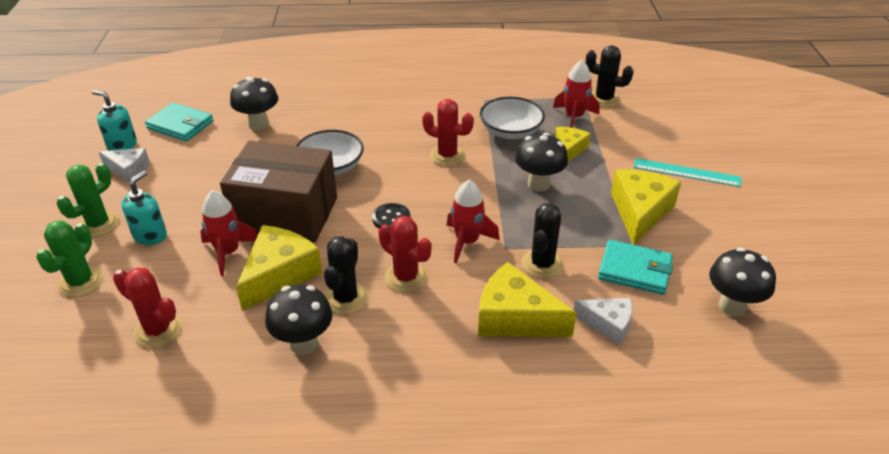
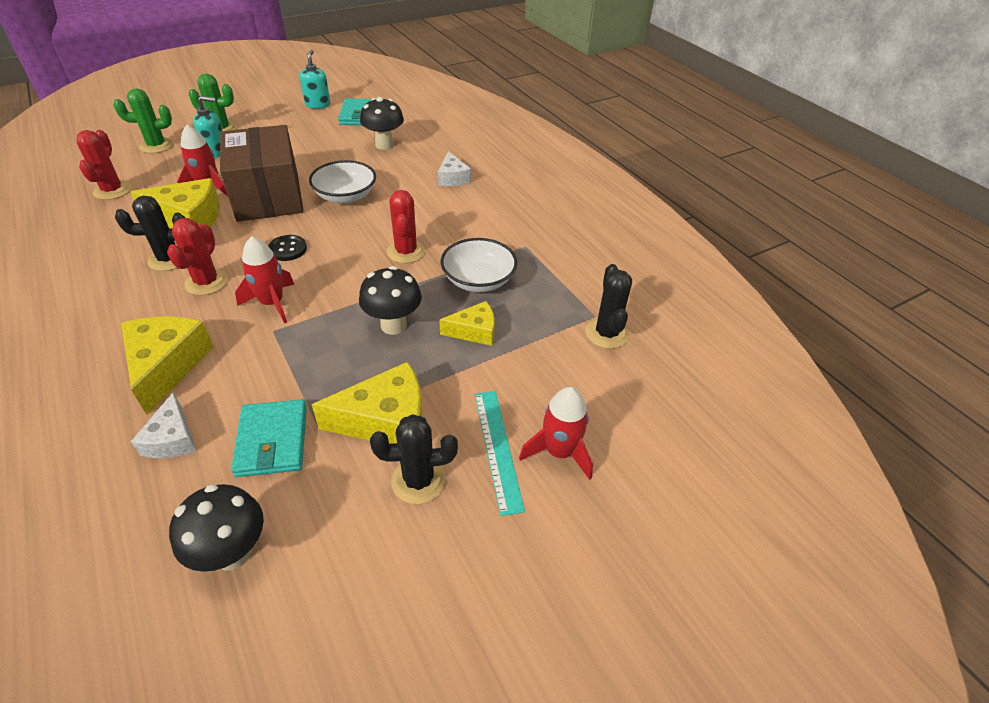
camera: 60 degrees right, 5 degrees up
(128, 170) = (290, 117): white cheese -> white cheese (452, 178)
(304, 343) = (109, 256): black mushroom -> none
(542, 264) = (256, 363): black cactus -> black cactus (418, 480)
(574, 117) = (544, 319): red rocket -> red rocket (559, 452)

